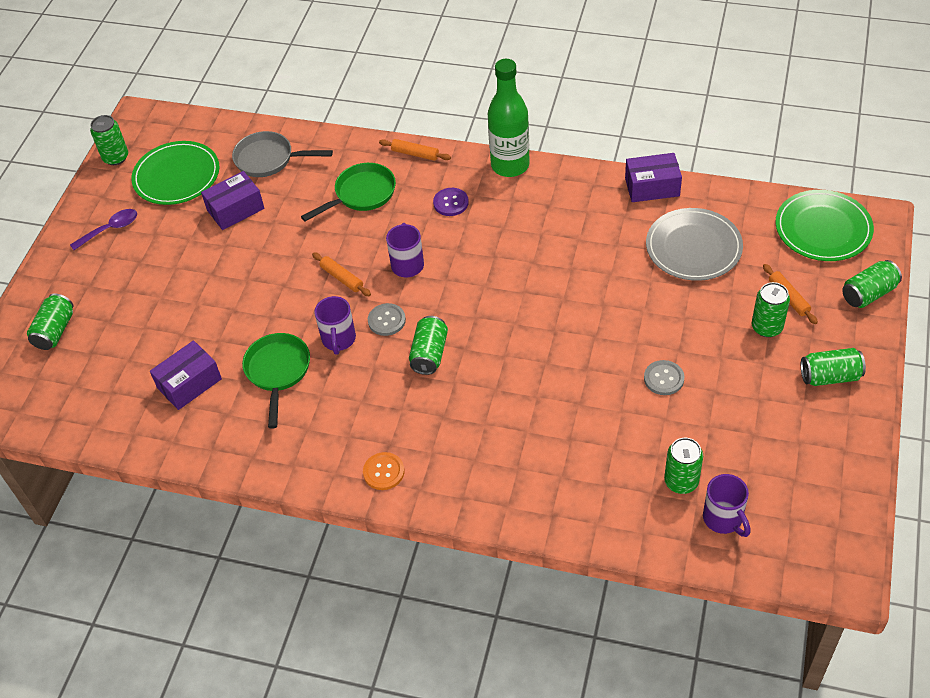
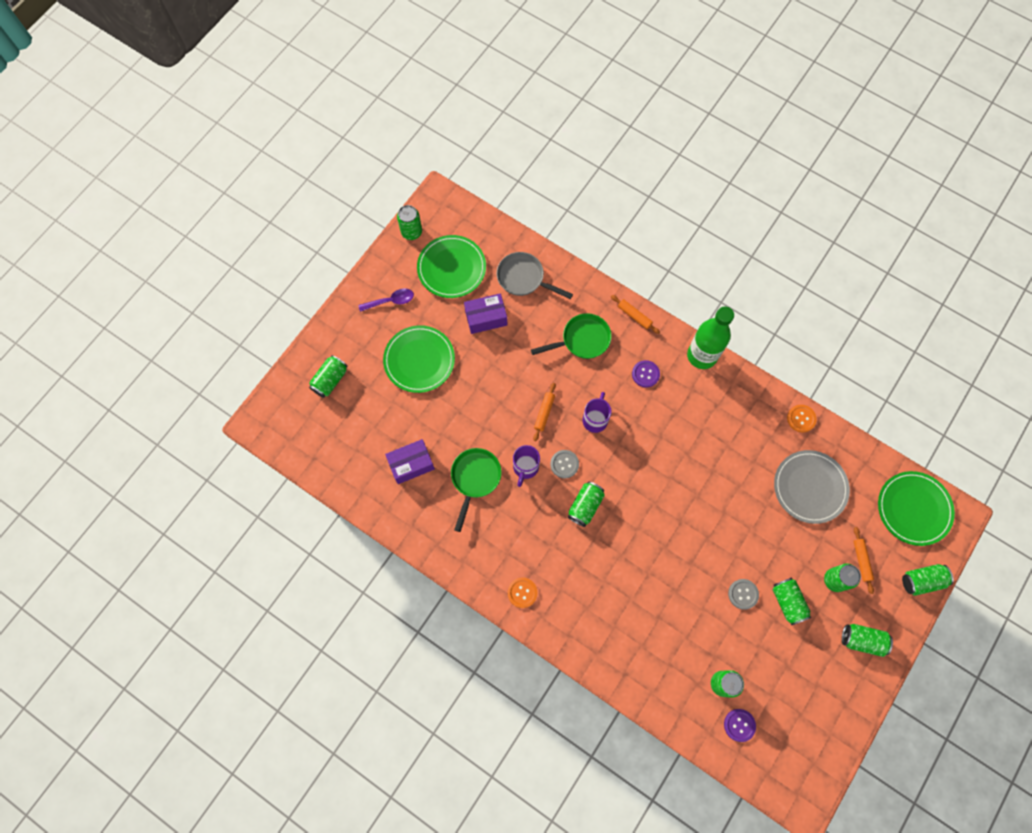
camera: 15 degrees right, 20 degrees up
(165, 275) = (419, 360): none -> green plate
(342, 278) = (544, 413): orange rolling pin -> orange rolling pin turned 45 degrees clockwise
(652, 187) = (801, 418): purple box -> orange button
(721, 368) = (787, 602): none -> green can
(723, 519) = (739, 725): purple mug -> purple button

